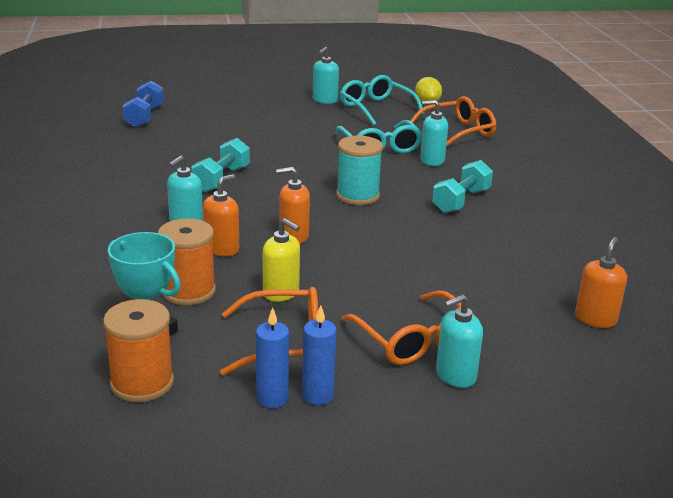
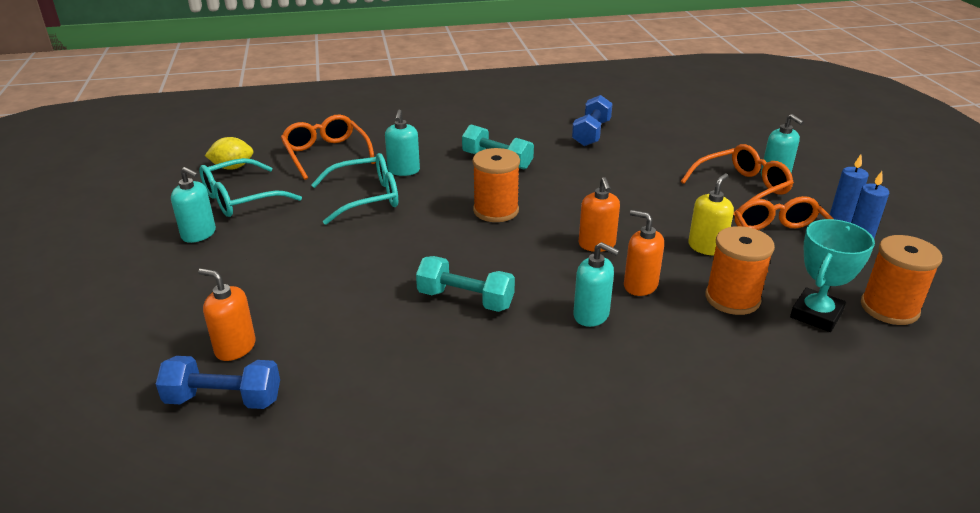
camera: 90 degrees left, 5 degrees up
(357, 196) = (496, 211): turquoise spool -> orange spool
(548, 257) = (591, 133): none -> blue dumbbell
(595, 319) = (673, 126): orange soap dispenser -> orange soap dispenser (235, 347)

